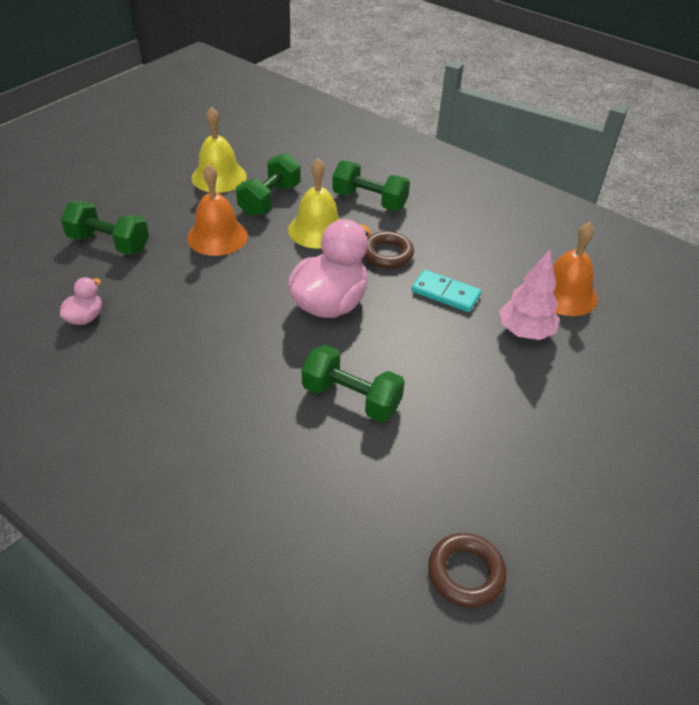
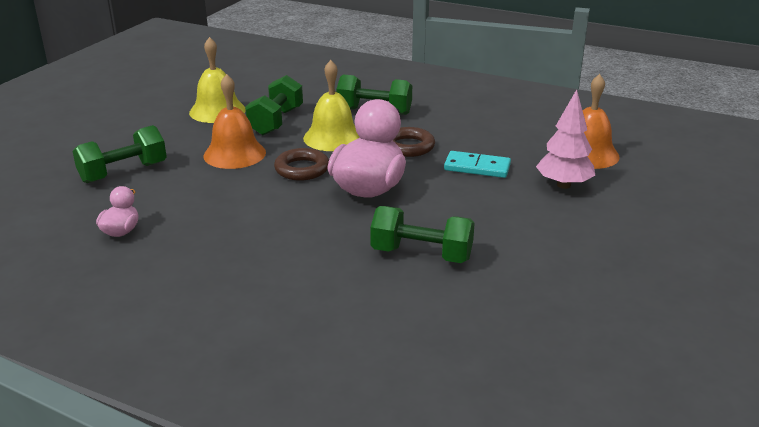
camera: 10 degrees left, 15 degrees down
(109, 243) = (123, 172): green dumbbell -> green dumbbell turned 45 degrees counterclockwise
(465, 573) = (591, 366): brown ring -> brown ring (302, 169)

